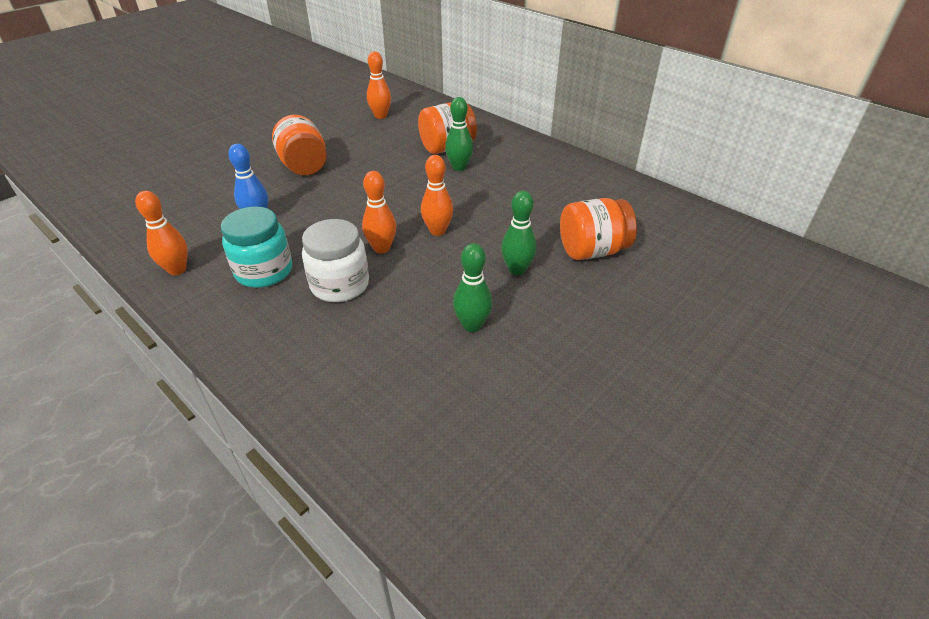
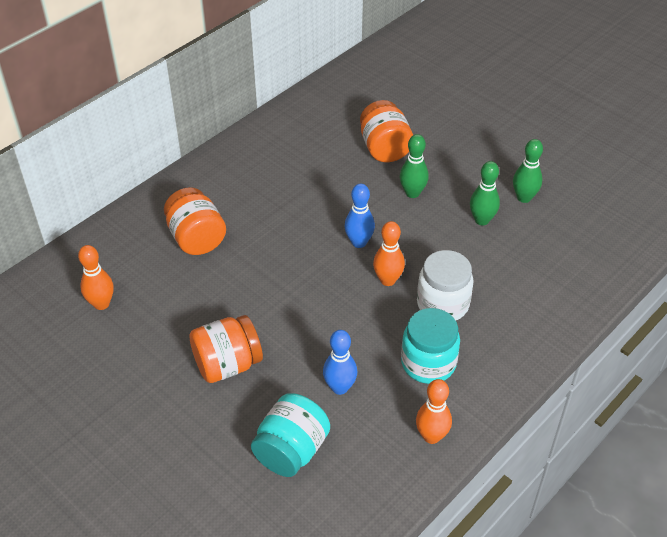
camera: 90 degrees left, 5 degrees up
(205, 196) = (291, 450): none -> turquoise jar
(437, 231) = (359, 242): orange bowling pin -> blue bowling pin
(459, 167) = (242, 228): green bowling pin -> green bowling pin (524, 198)

